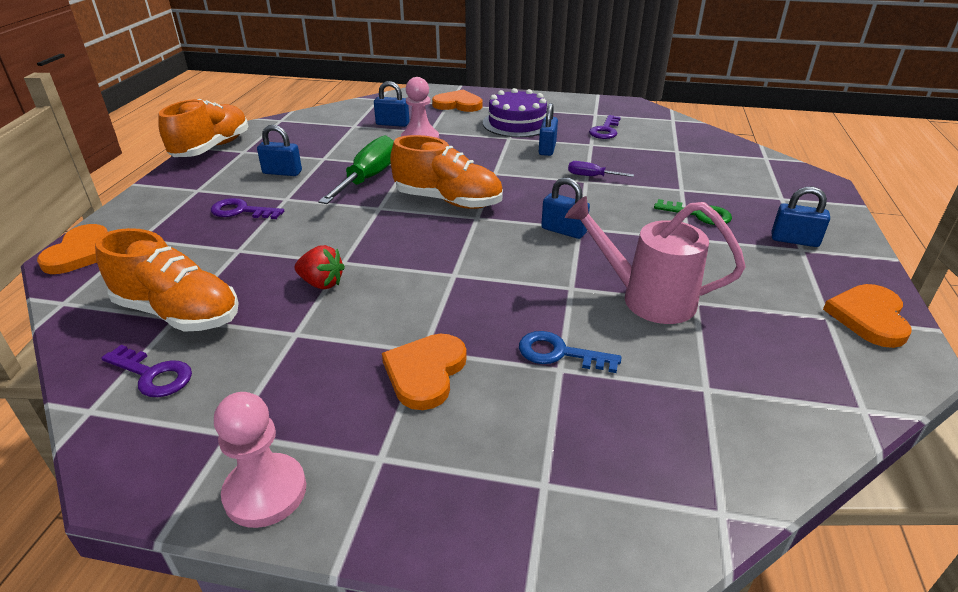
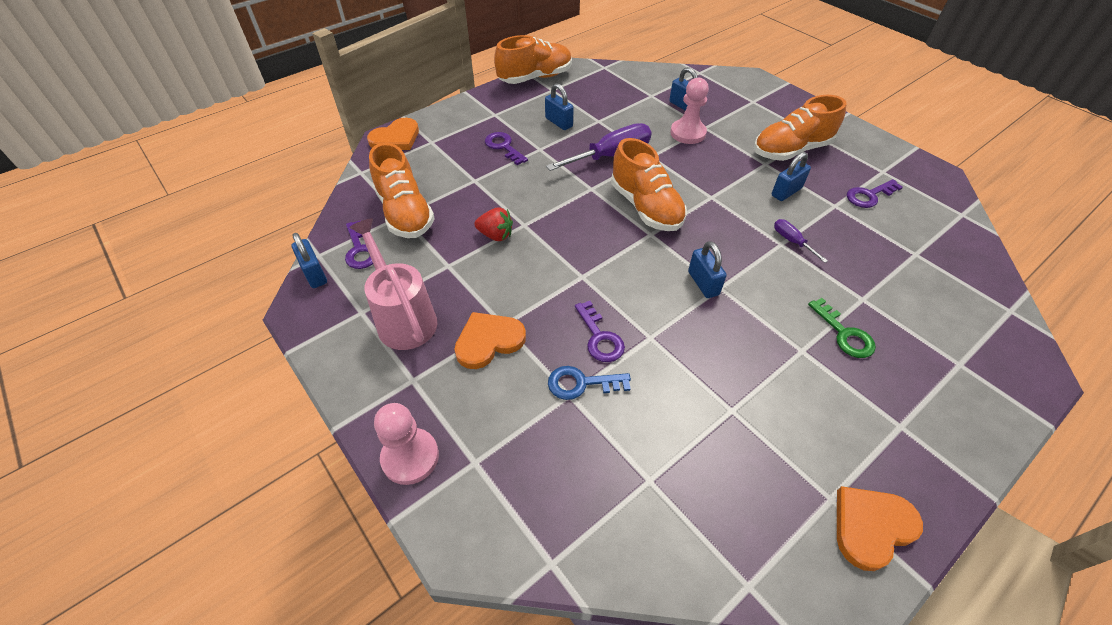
camera: 40 degrees right, 15 degrees up
(265, 492) = (346, 360): pink pawn -> pink pawn (410, 457)
(321, 283) = (495, 235): red strawberry -> red strawberry turned 45 degrees counterclockwise
(369, 178) = (611, 156): green screwdriver -> purple screwdriver
(458, 104) = (761, 105): orange heart -> none
(517, 123) = (791, 150): purple cake -> orange shoe
(529, 310) = (599, 337): none -> purple key
(559, 353) = (581, 383): blue key -> blue key turned 60 degrees counterclockwise
(647, 299) = (695, 382): pink watering can -> pink watering can (403, 318)
(794, 240) = (906, 413): blue padlock -> blue padlock (314, 274)

